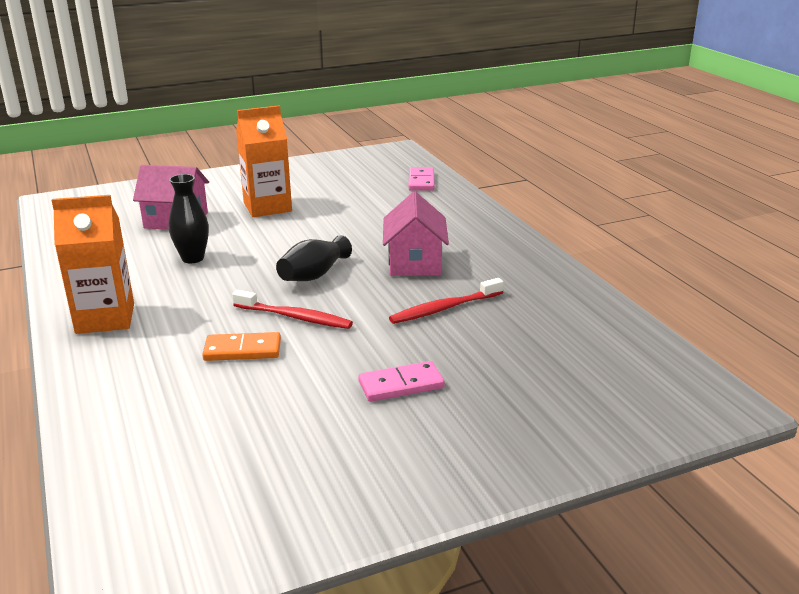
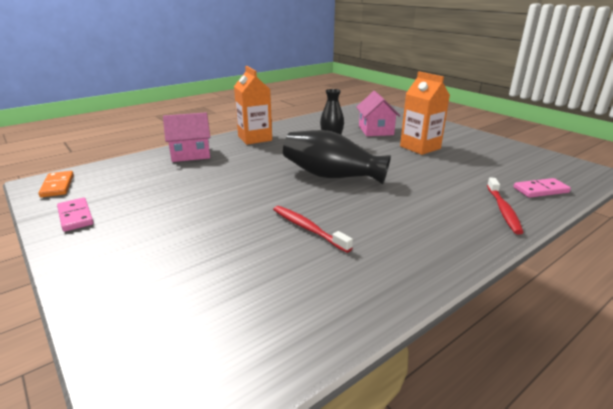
camera: 75 degrees right, 0 degrees up
(242, 350) = (230, 172): orange domino -> orange domino (58, 186)
(295, 317) = (273, 179): red toothbrush -> red toothbrush (503, 210)
(314, 275) = (331, 176): black vase -> black vase, size x1.63
(401, 385) = (194, 225): pink domino -> pink domino (75, 216)
(415, 263) = (377, 207): pink house -> pink house (190, 154)

